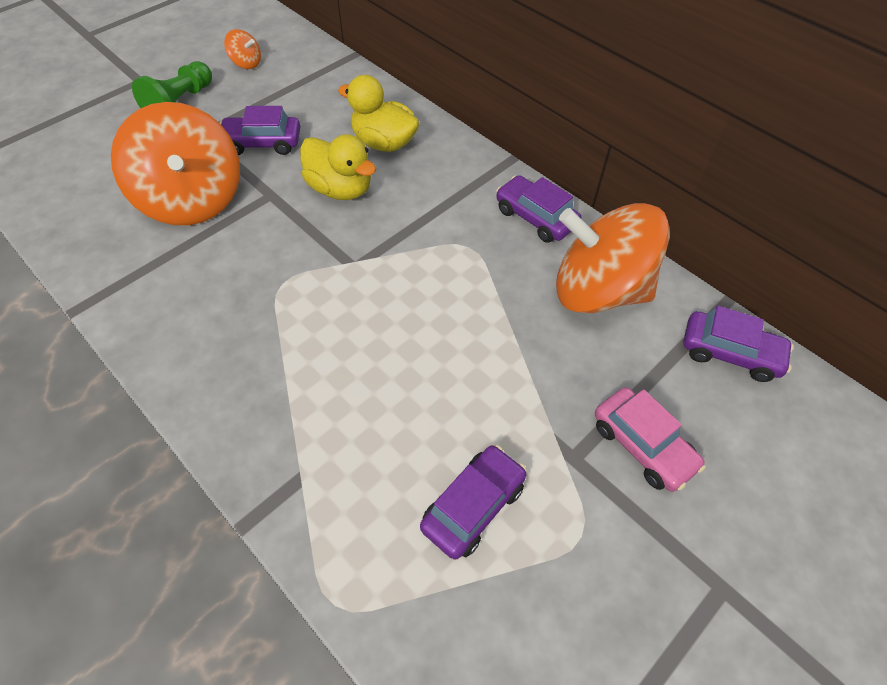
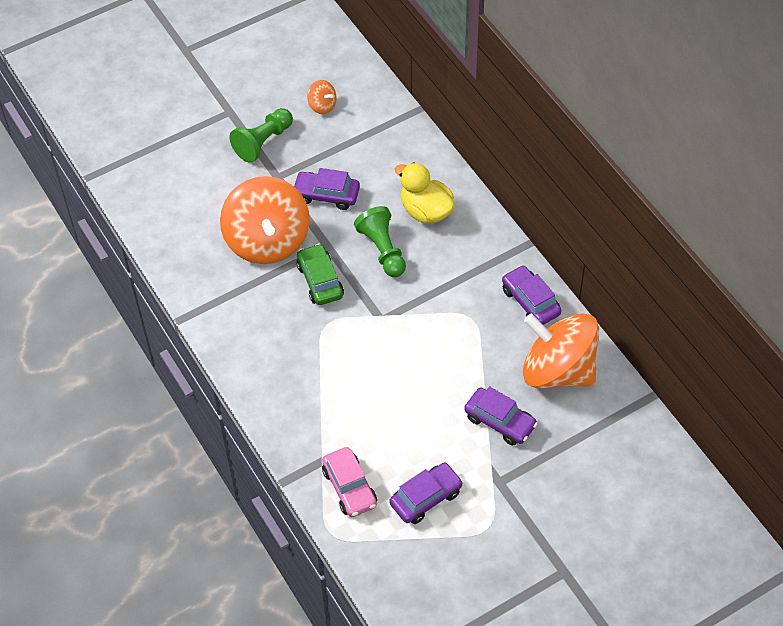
camera: 15 degrees right, 0 degrees up
(266, 234) = (320, 280): none -> green car
(340, 189) = (382, 250): yellow duck -> green pawn
(642, 445) = (547, 483): pink car -> pink car (349, 487)
(730, 353) = (635, 434): purple car -> purple car (500, 421)

